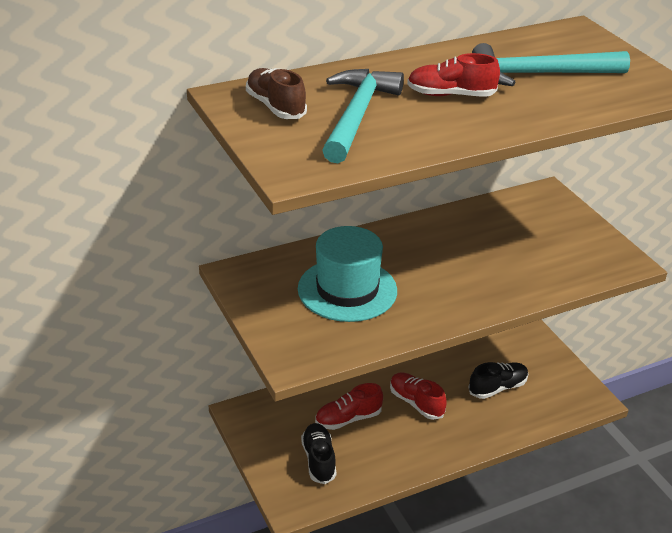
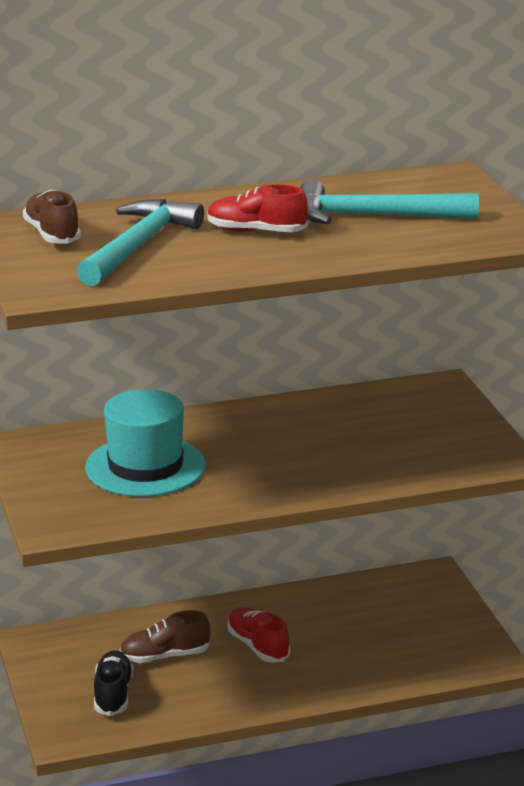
camera: 10 degrees right, 10 degrees down
(348, 419) = (165, 656): red shoe -> brown shoe
(497, 388) = (371, 638): black shoe -> none

